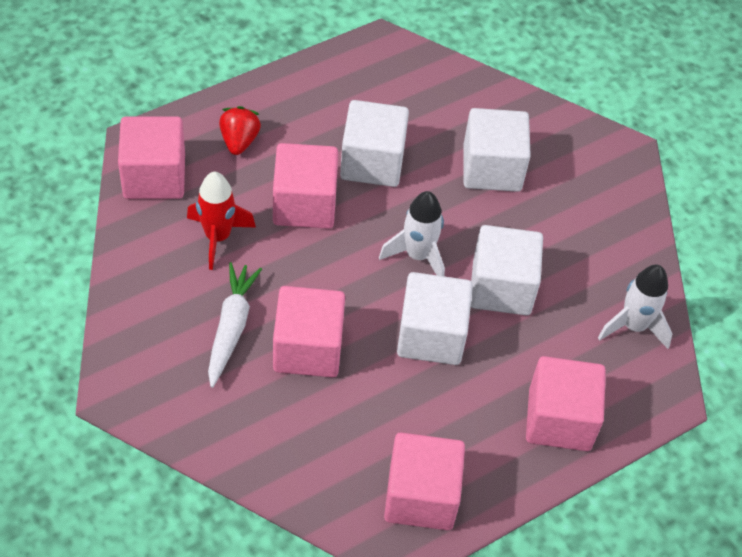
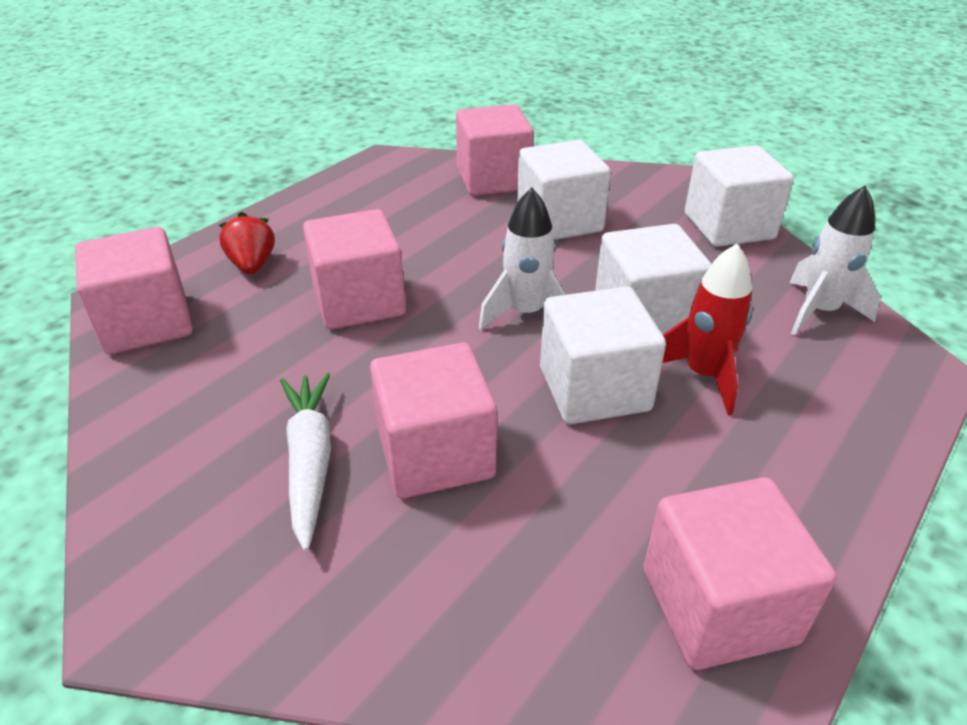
camera: 15 degrees left, 15 degrees down
(218, 237) = (254, 363): red rocket -> red rocket (703, 375)
(372, 162) = (423, 246): white cube -> white cube (728, 227)
(559, 419) = (823, 433): pink cube -> pink cube (493, 179)

